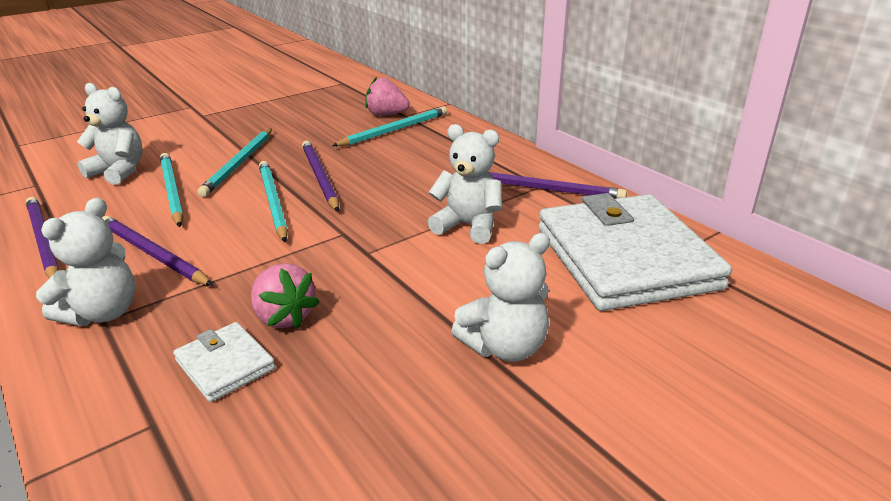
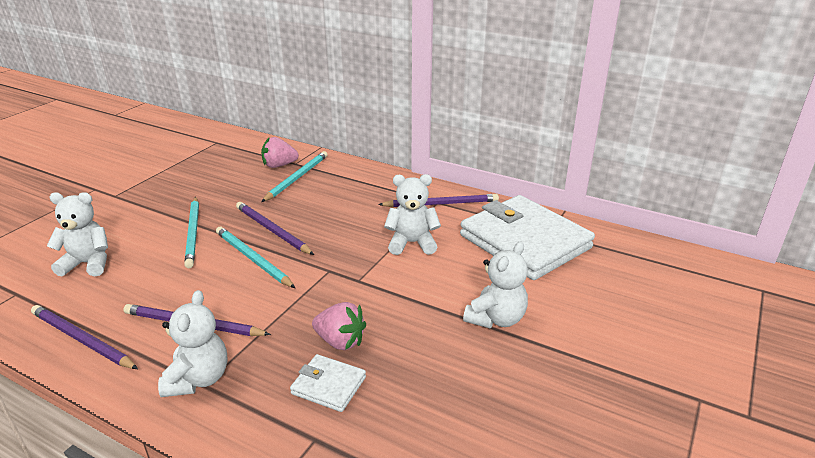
camera: 25 degrees left, 0 degrees up
(172, 191) = (156, 269): turquoise pencil -> none

